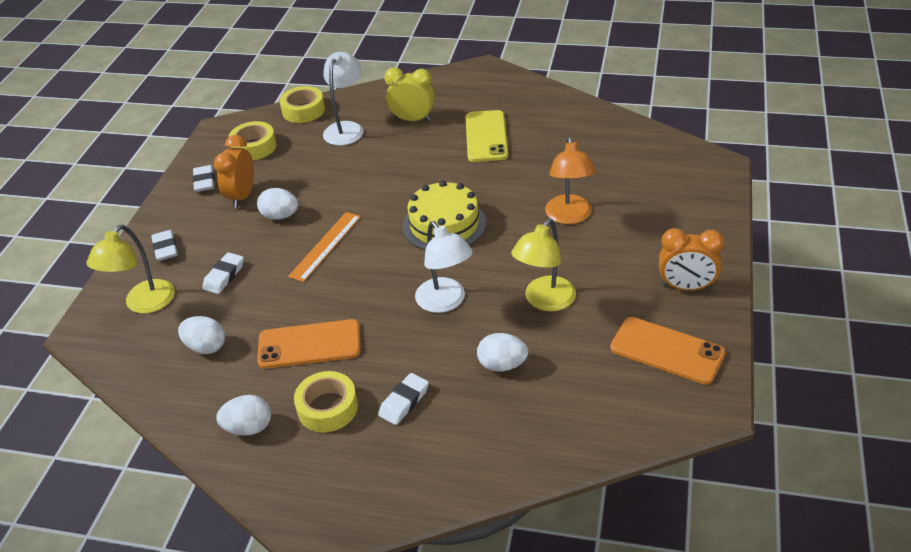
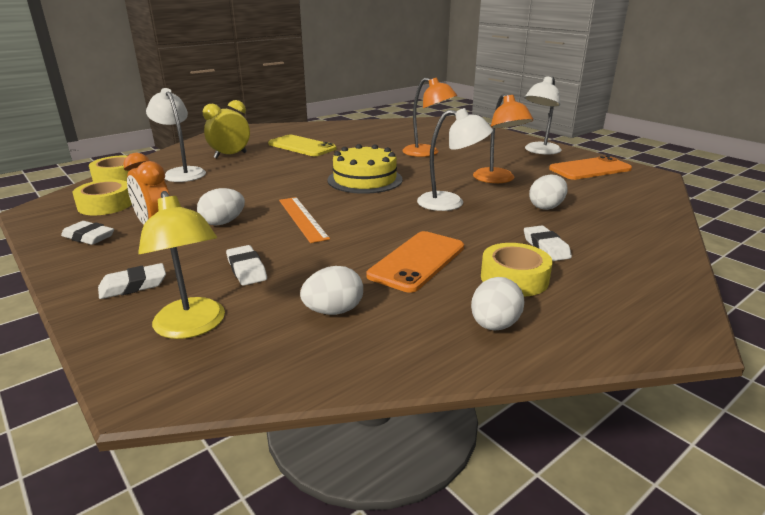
camera: 55 degrees left, 15 degrees down
(165, 248) = (133, 286): white eraser -> white eraser turned 45 degrees counterclockwise
(544, 301) = (498, 179): yellow lamp -> orange lamp
(686, 287) = (539, 151): orange clock -> white lamp

